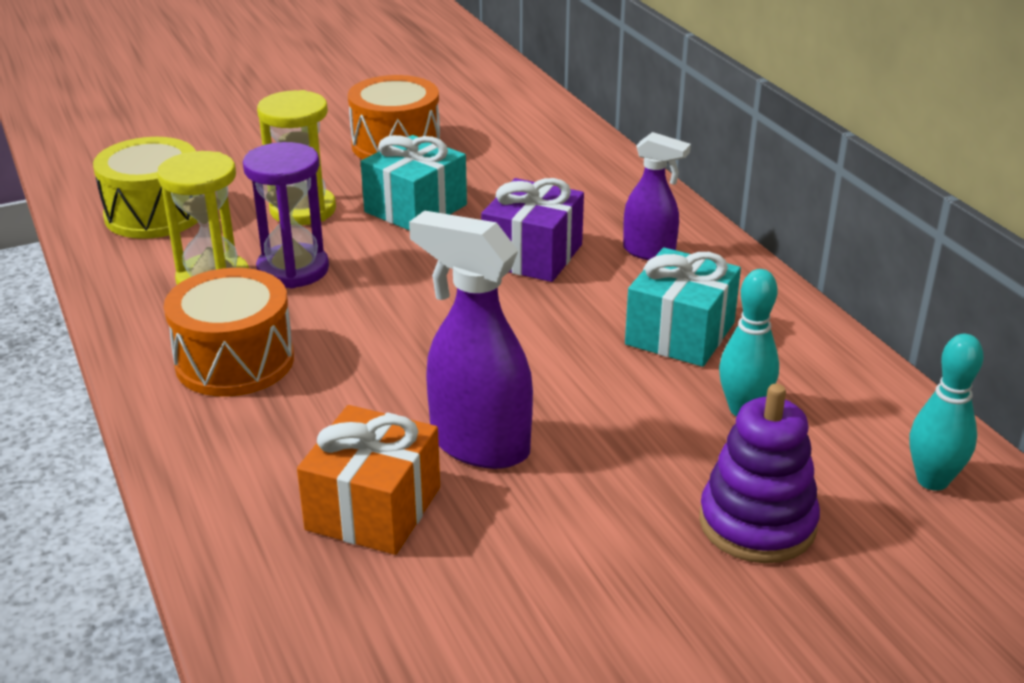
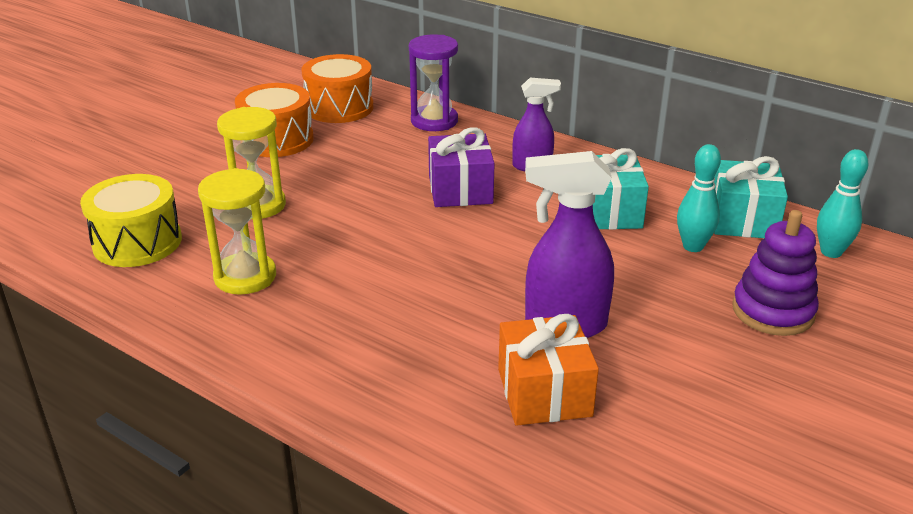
camera: 30 degrees left, 0 degrees up
(235, 361) = (331, 329): orange drum -> orange drum (339, 107)
(293, 270) = (300, 250): purple hourglass -> purple hourglass (434, 121)
(415, 208) = (343, 181): turquoise gift -> turquoise gift (742, 219)

